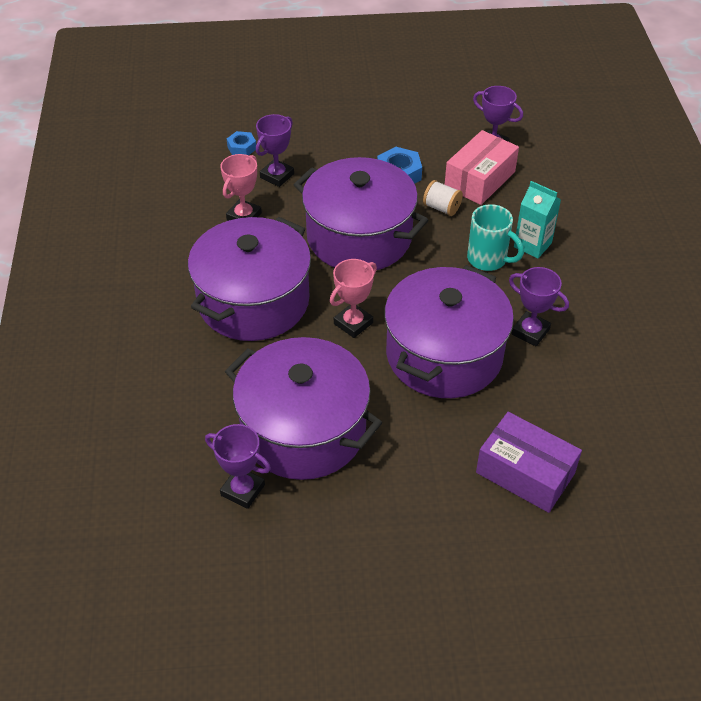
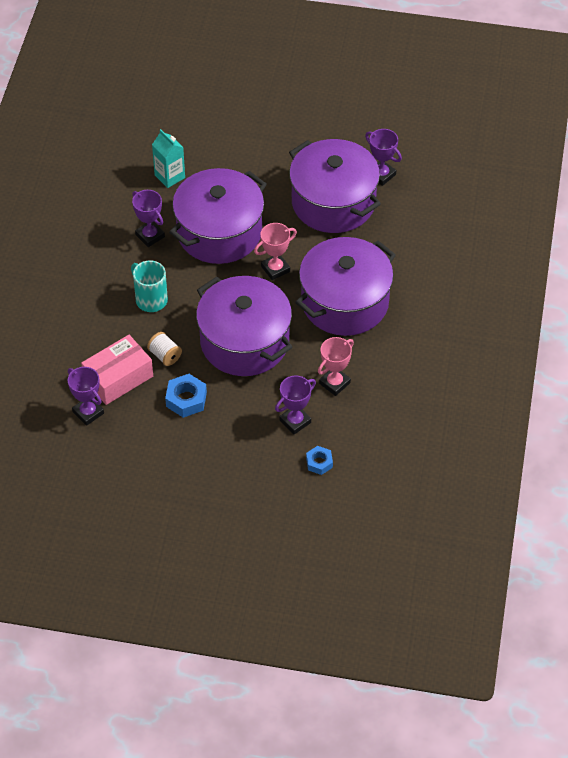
camera: 165 degrees left, 5 degrees up
(525, 473) = (203, 149): purple box -> none
(532, 245) = (109, 304): turquoise carton -> turquoise carton (169, 176)

